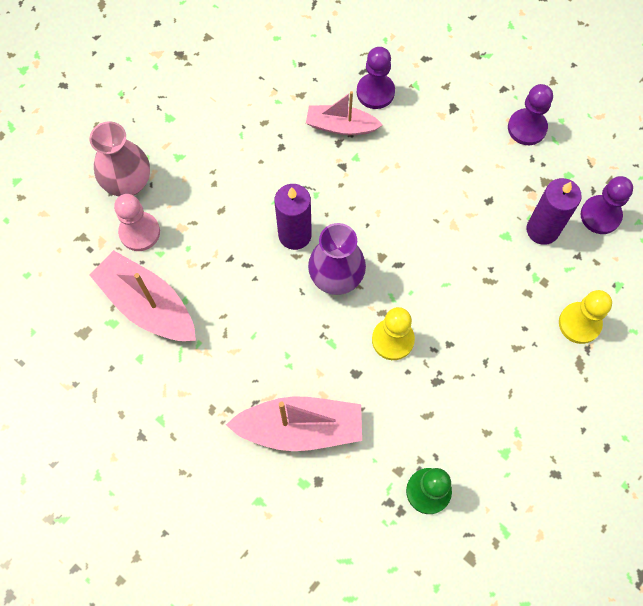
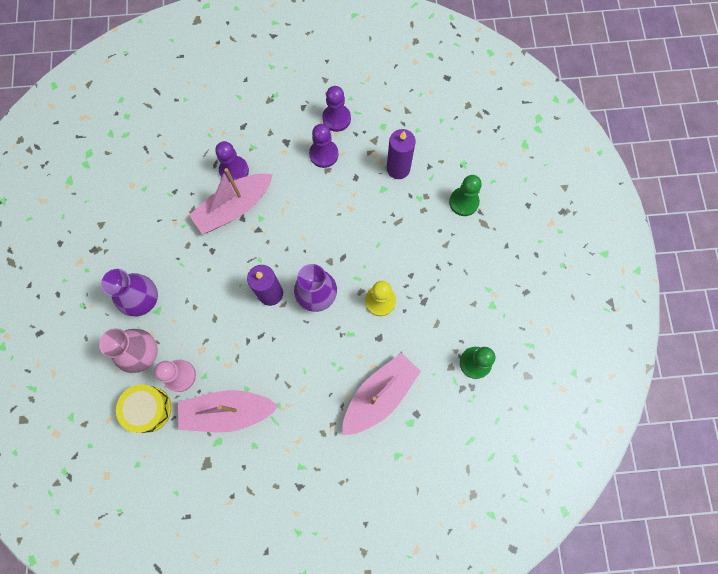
camera: 45 degrees left, 5 degrees up
(84, 236) = (148, 409): none -> yellow drum
(176, 136) = (143, 300): none -> purple vase
(341, 126) = (234, 208): pink boat -> pink boat, size x1.56
(579, 323) = (463, 202): yellow pawn -> green pawn
(600, 215) = (419, 134): purple pawn -> purple pawn (324, 154)

